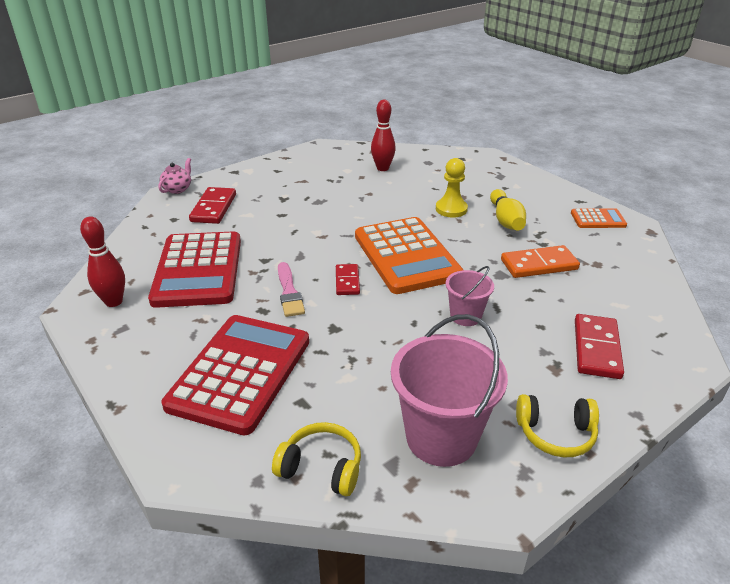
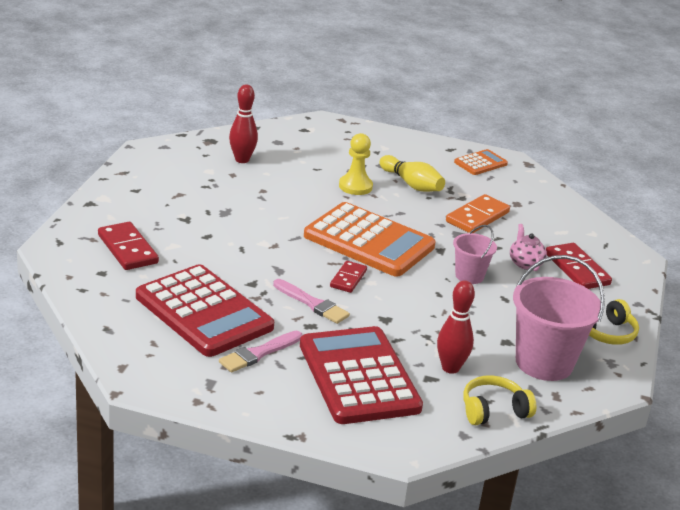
camera: 40 degrees left, 5 degrees down
(114, 302) = (167, 365): red bowling pin -> red bowling pin (450, 368)
(178, 189) = (55, 240): pink teapot -> pink teapot (525, 263)
(190, 318) = (258, 353): none -> pink brush
(347, 281) = (348, 279): red domino -> red domino turned 60 degrees clockwise

